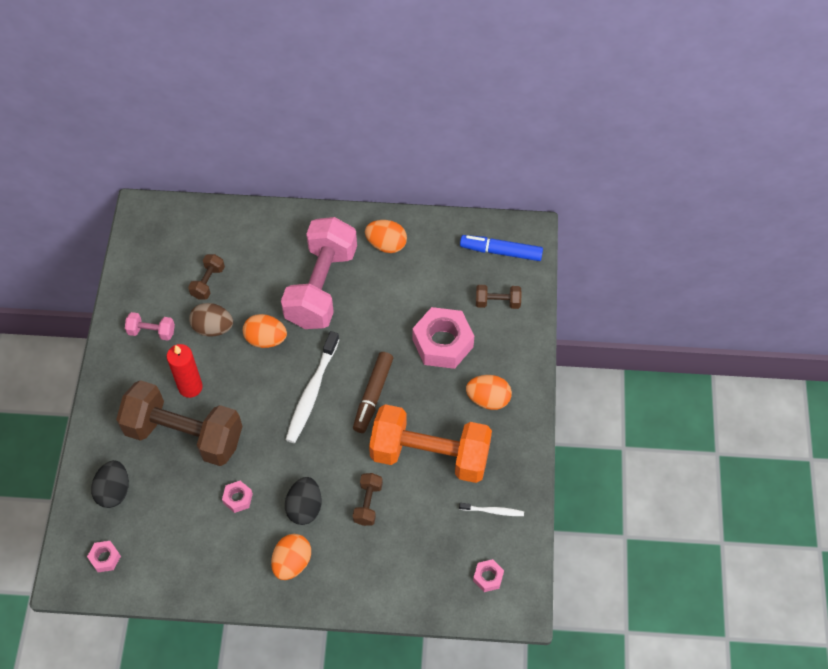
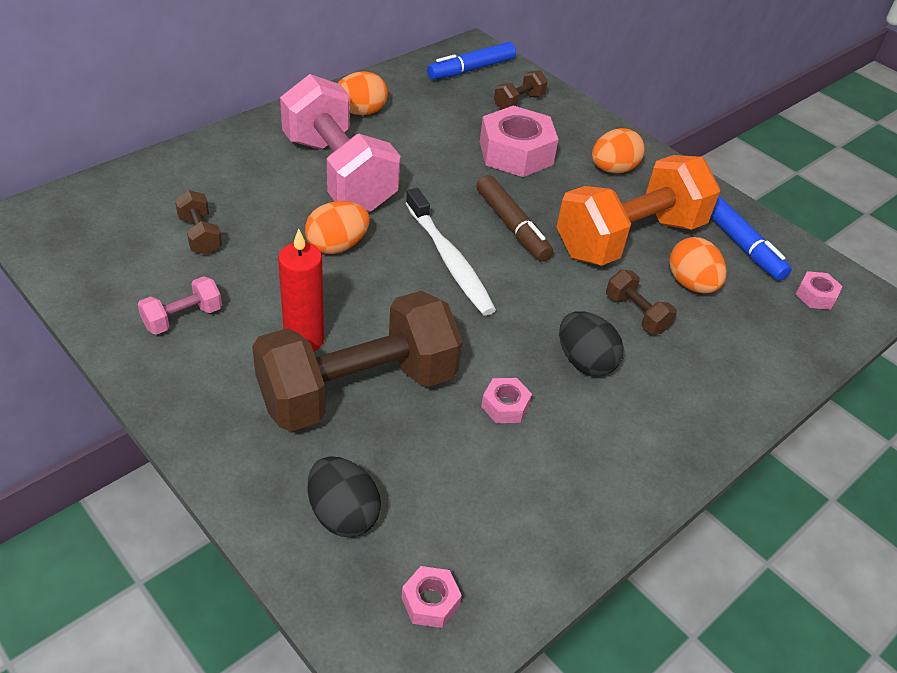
camera: 50 degrees left, 15 degrees down
(213, 328) = (260, 271): brown egg -> none
(292, 562) = (645, 421): orange egg -> orange egg (691, 284)
(493, 511) = (741, 244): white toothbrush -> blue marker

